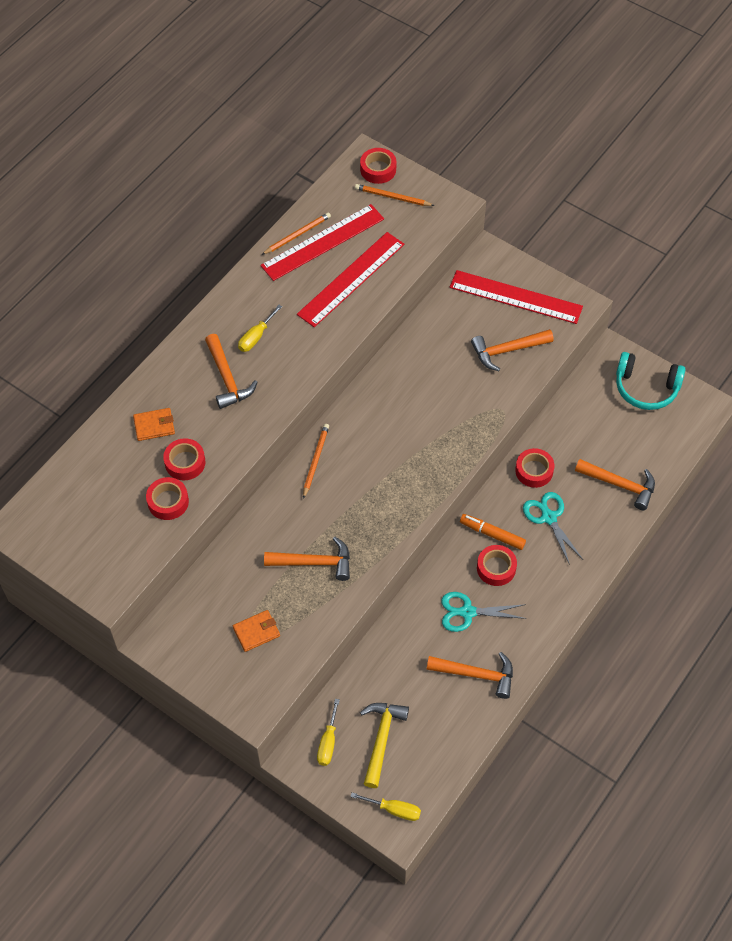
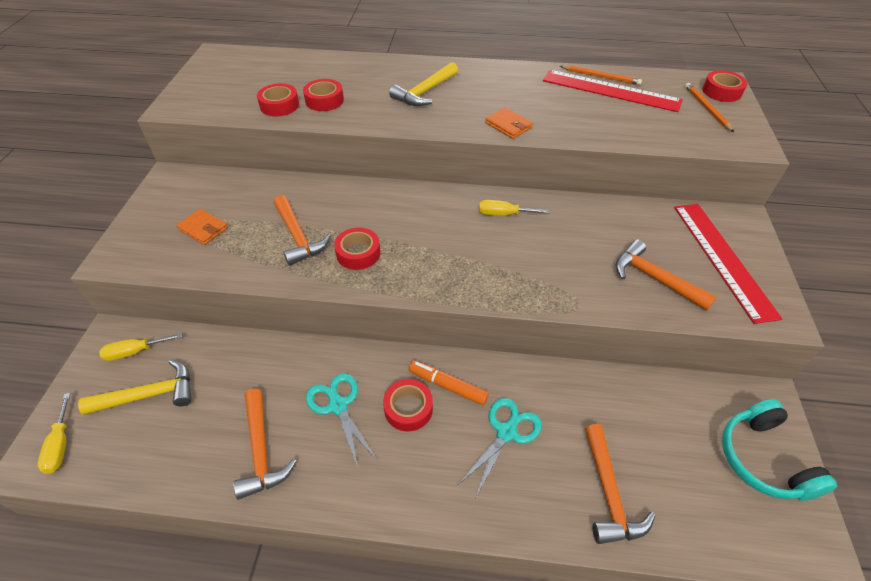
camera: 60 degrees right, 10 degrees down
(154, 426) = (349, 76): orange wallet -> orange wallet (508, 125)
(227, 378) = (425, 92): orange hammer -> yellow hammer
(256, 337) = (479, 91): yellow screwdriver -> yellow screwdriver (504, 214)
(315, 461) = (408, 196): orange pencil -> none
(351, 279) = (593, 117): red ruler -> none
(492, 534) = (448, 386): orange marker -> orange marker turned 60 degrees counterclockwise
(534, 471) = (553, 390): red tape -> red tape (358, 253)

